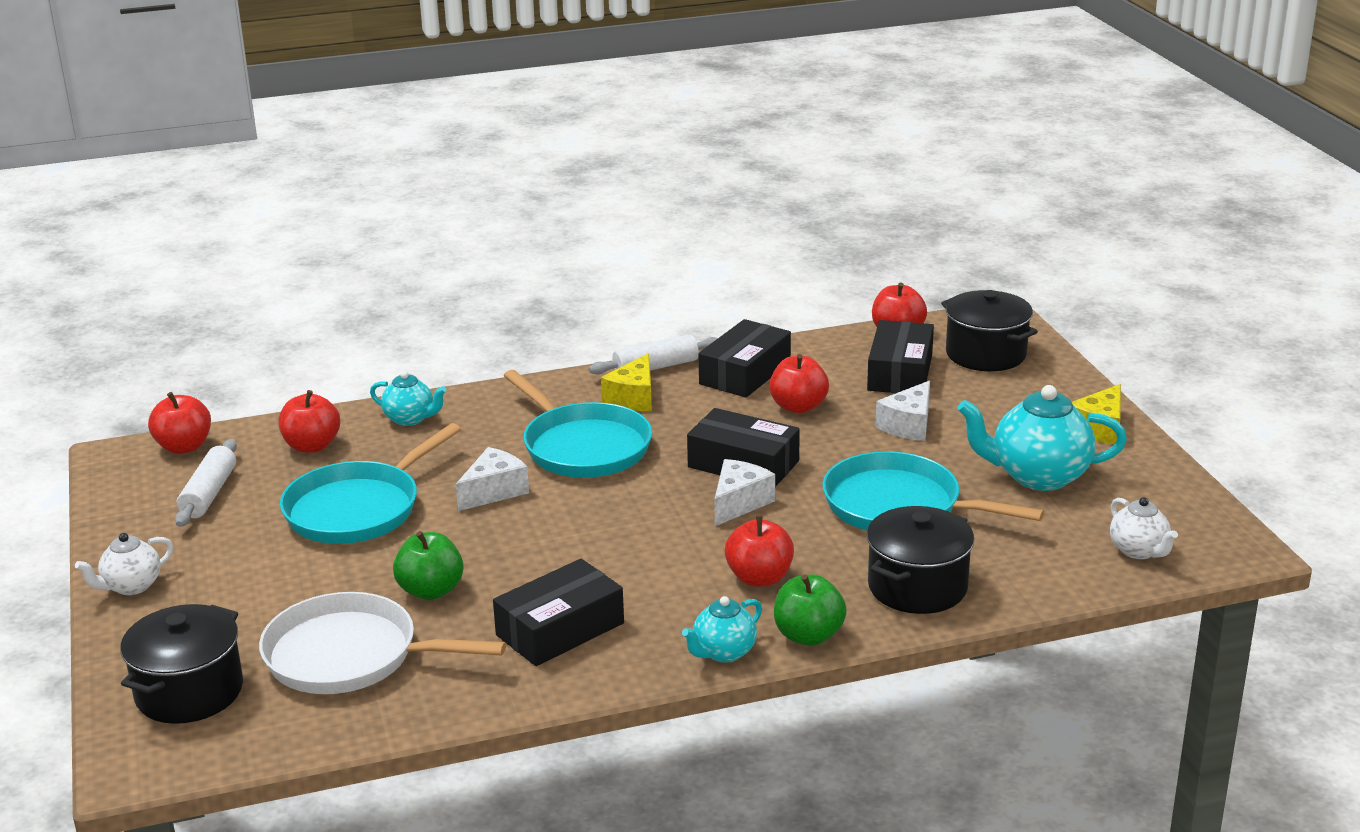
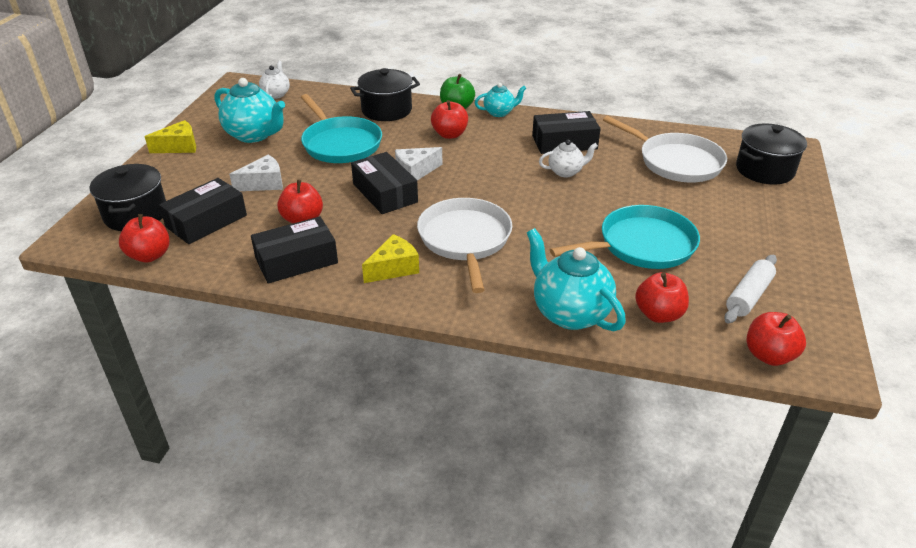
camera: 150 degrees left, 10 degrees up
(131, 586) = (803, 239): white teapot -> white teapot (566, 172)
(410, 419) = (569, 313): turquoise teapot -> turquoise teapot, size x1.79
(431, 591) = (619, 180): green apple -> none
(494, 491) = (546, 227): white cheese -> none
(583, 447) = (465, 240): turquoise pan -> white pan
(656, 367) = (347, 292): white rolling pin -> none

